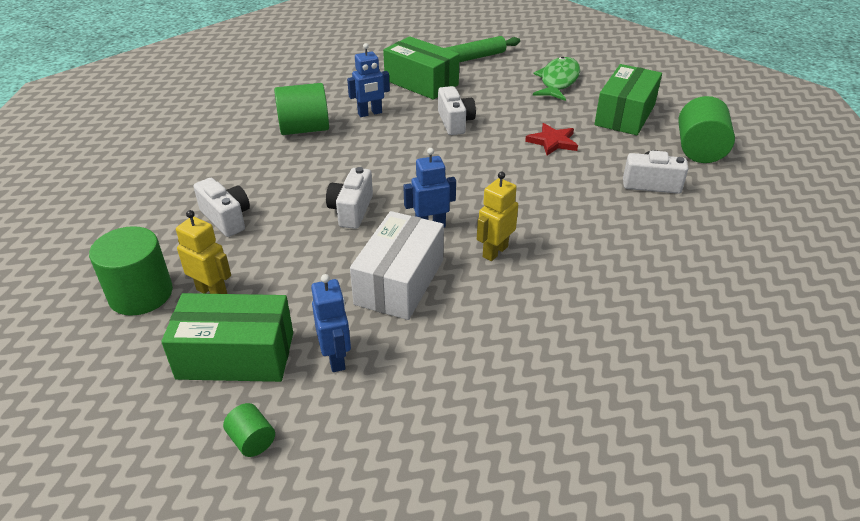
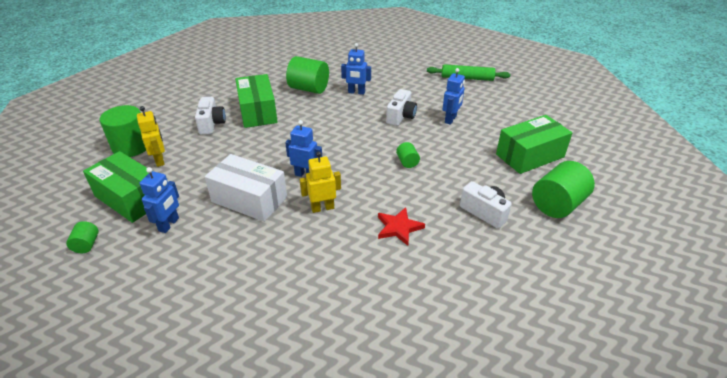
camera: 35 degrees right, 0 degrees up
(351, 210) = (275, 146): white camera -> none
(399, 282) = (249, 199): white box -> white box turned 60 degrees clockwise
(421, 83) = (411, 83): green box -> green box (258, 112)
(510, 107) = (450, 119): none -> blue robot
(521, 167) = (407, 162): none -> green cylinder
(552, 142) = (450, 154): red star -> red star (398, 228)
(558, 81) = (509, 114): green fish -> none

